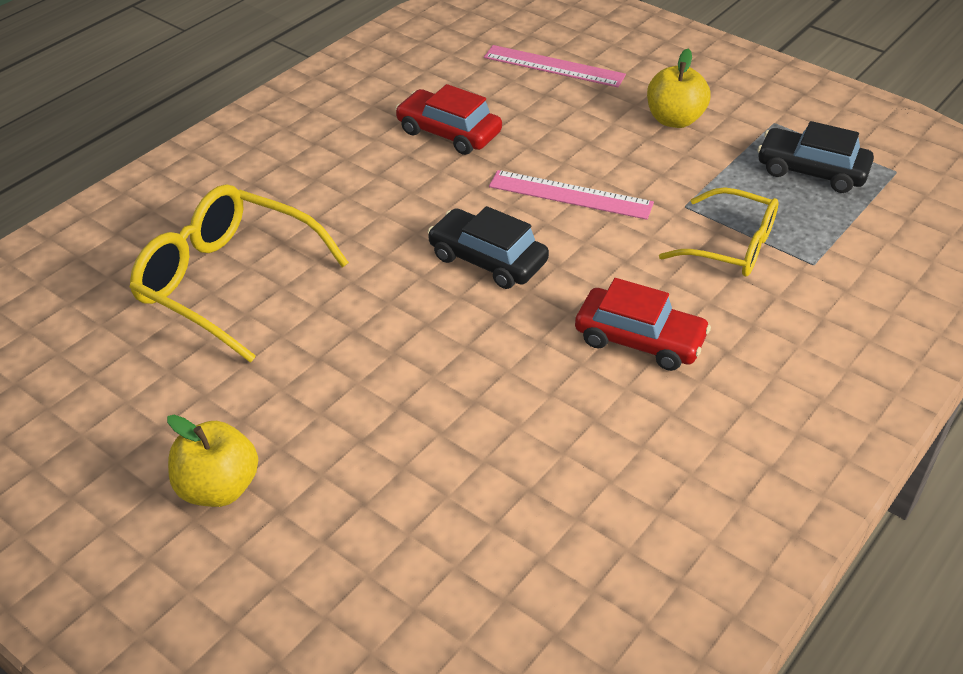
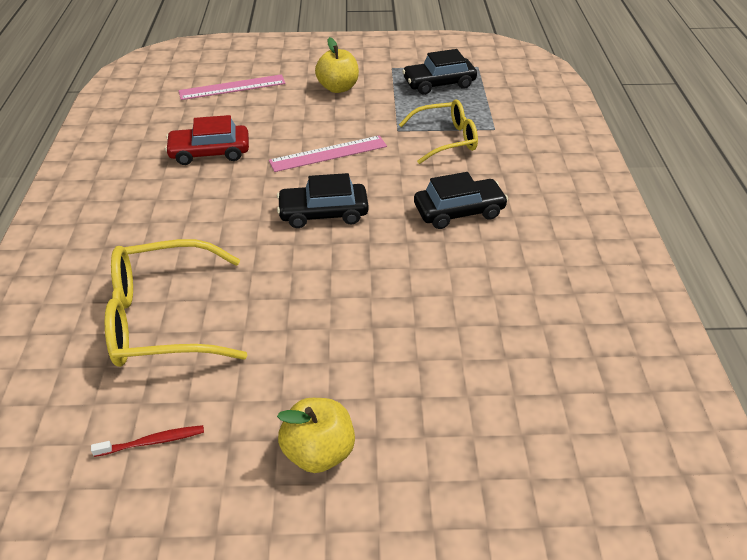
camera: 40 degrees left, 0 degrees up
(107, 387) = (152, 442): none -> red toothbrush
(639, 339) = (459, 211): red car -> black car

